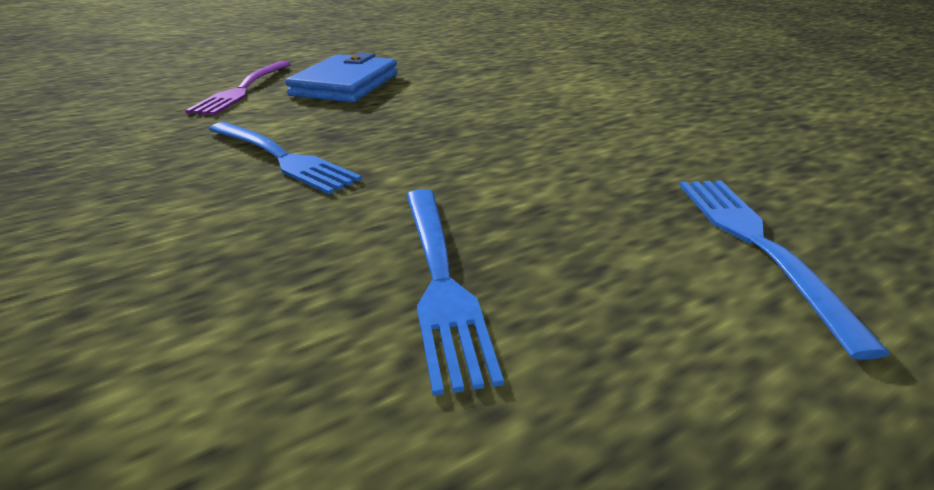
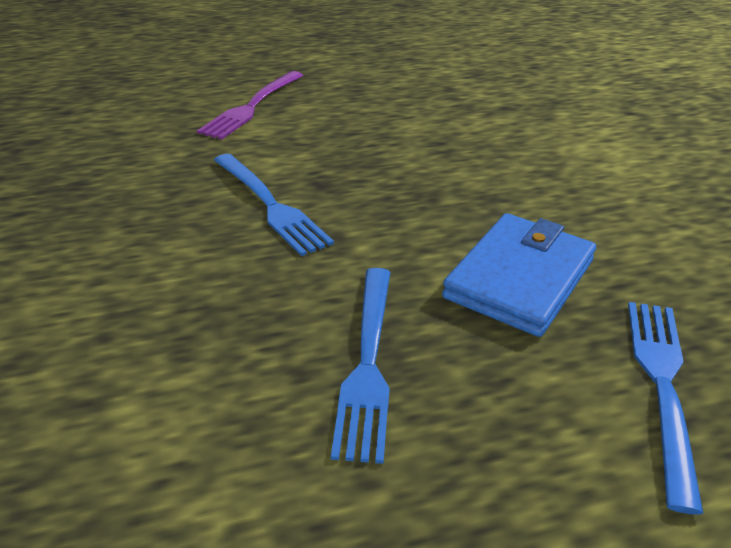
camera: 15 degrees right, 5 degrees up
(346, 84) = (350, 113): blue wallet -> blue wallet (519, 278)

